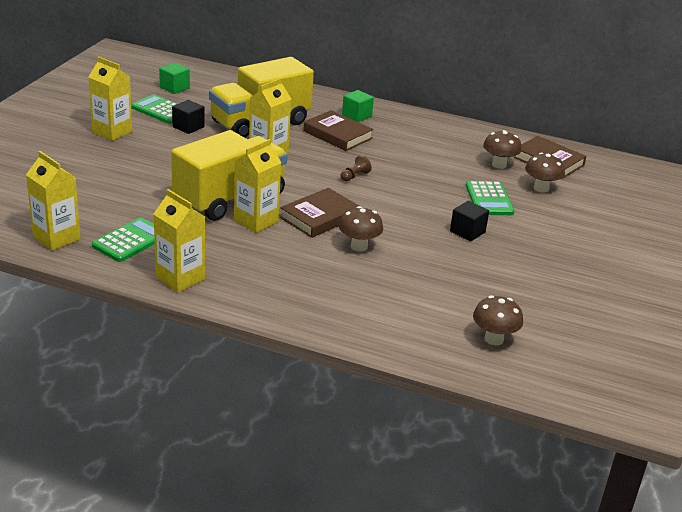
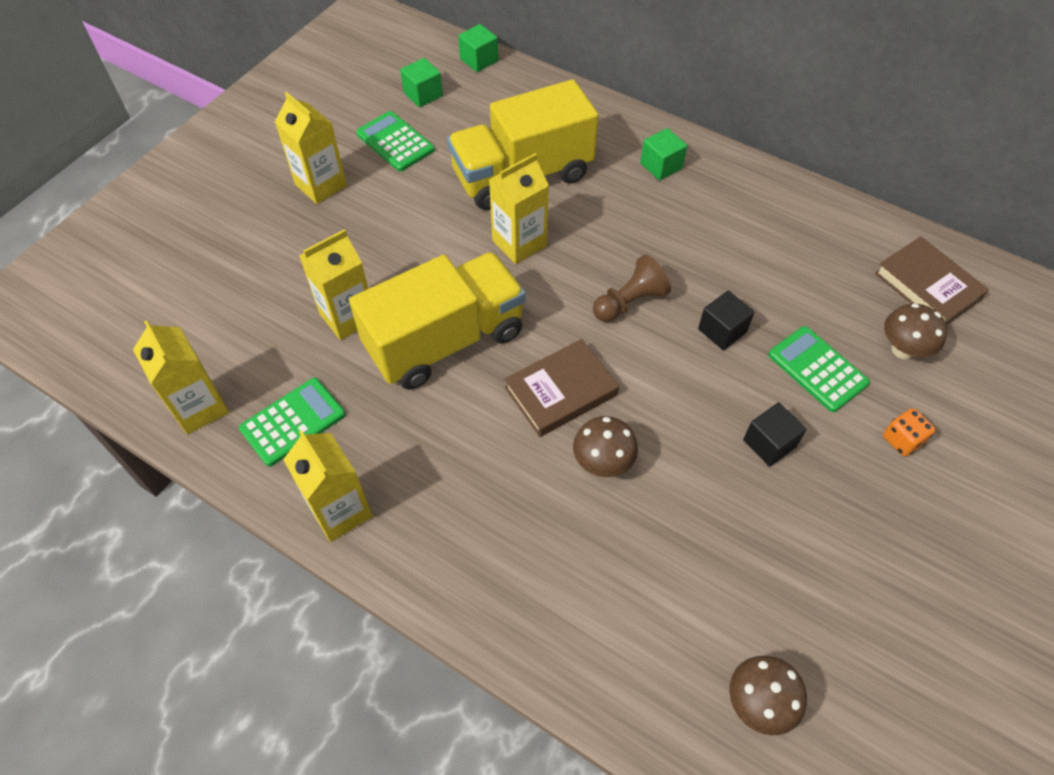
camera: 15 degrees right, 25 degrees up
(188, 127) = (423, 179): black cube -> black cube (722, 331)
(210, 71) = (479, 60): none -> green cube
(256, 221) = (470, 393): yellow carton -> yellow carton (347, 317)
(337, 135) = (625, 207): brown book -> none
(354, 176) = (629, 302): brown pawn -> brown pawn, size x1.65
(489, 199) = (817, 369): green calculator -> green calculator turned 135 degrees clockwise
(499, 165) = (849, 290): brown mushroom -> none
(552, 226) = (902, 440): none -> orange dice

